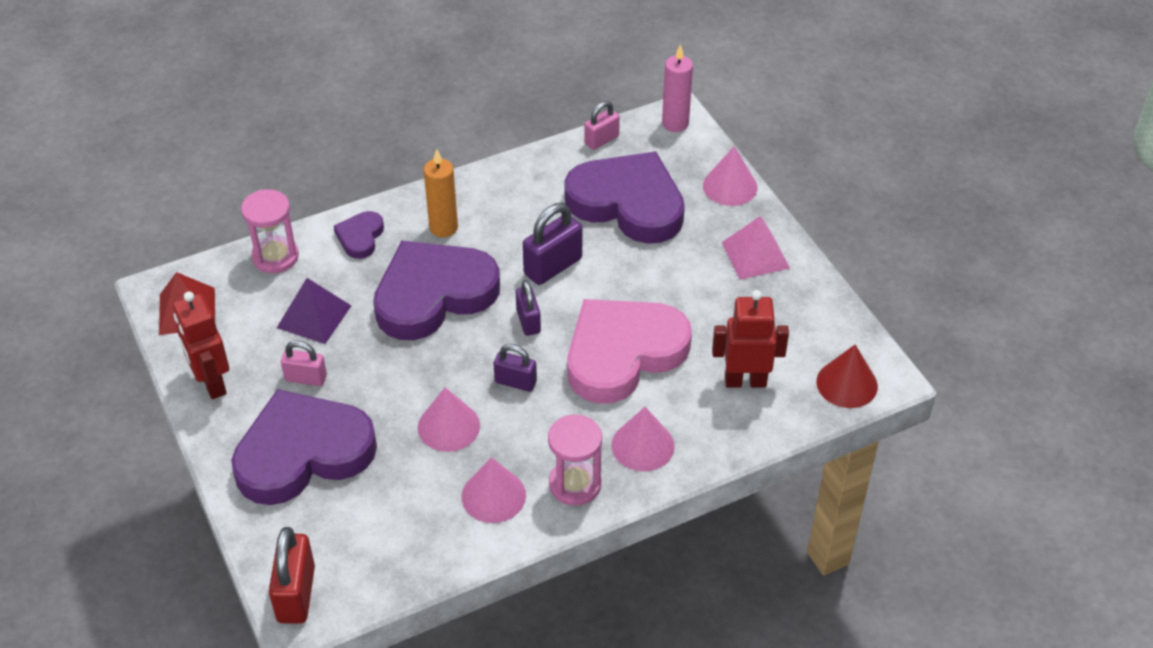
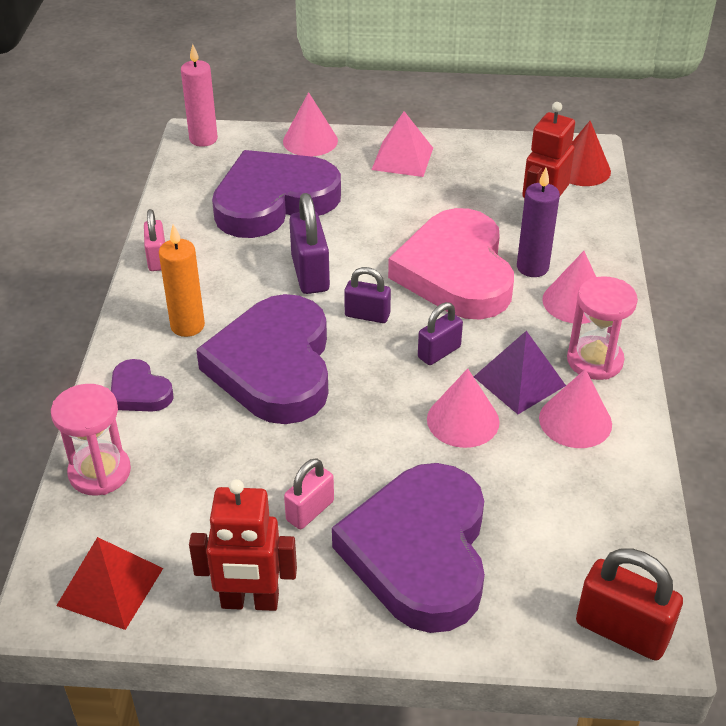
camera: 60 degrees left, 5 degrees down
(314, 316) = (222, 471): purple pyramid -> purple pyramid (519, 381)
(601, 140) = (177, 185): pink padlock -> pink padlock (157, 259)
(668, 401) = (532, 267): none -> purple candle

